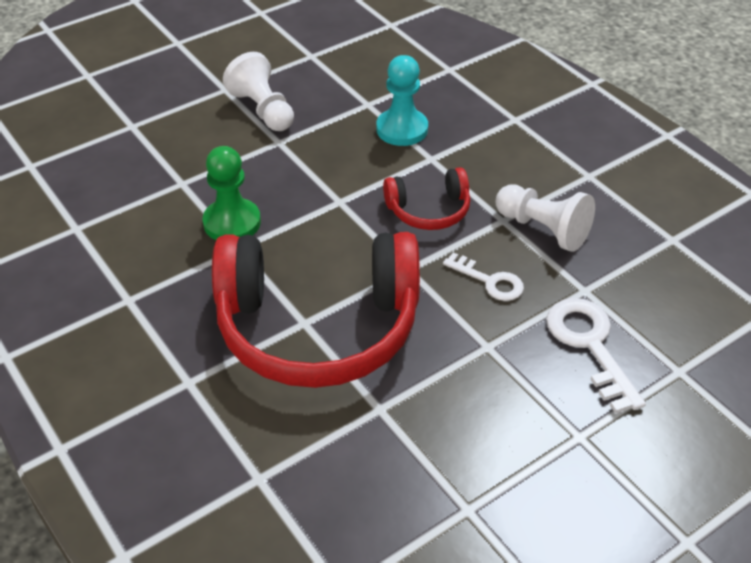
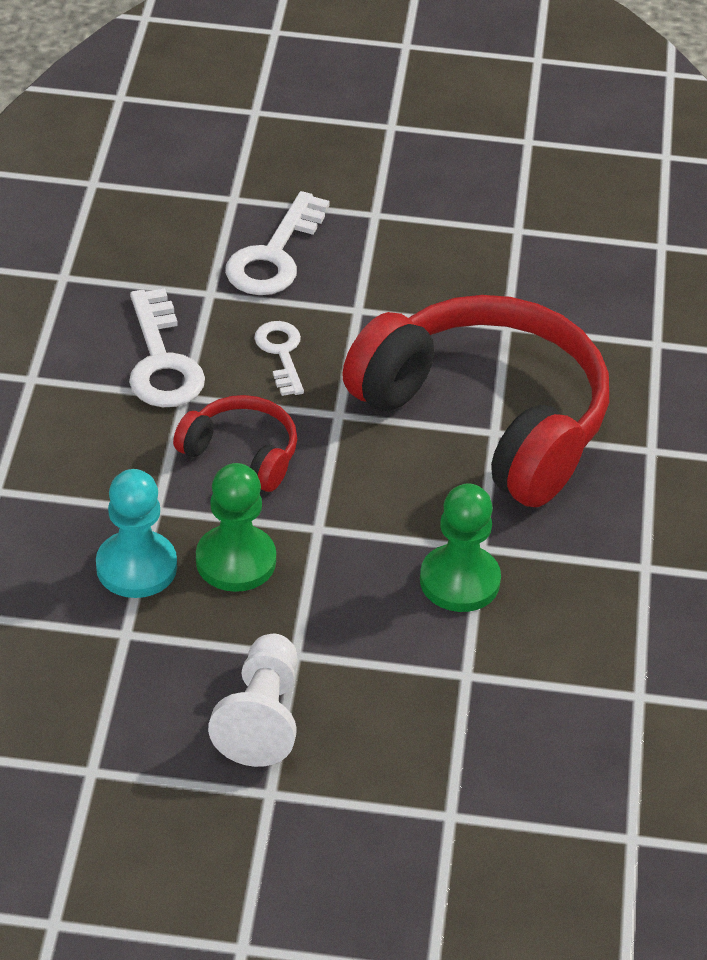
camera: 140 degrees left, 0 degrees up
(359, 160) = (236, 561): none -> green pawn
(543, 229) = (162, 361): white pawn -> white key

